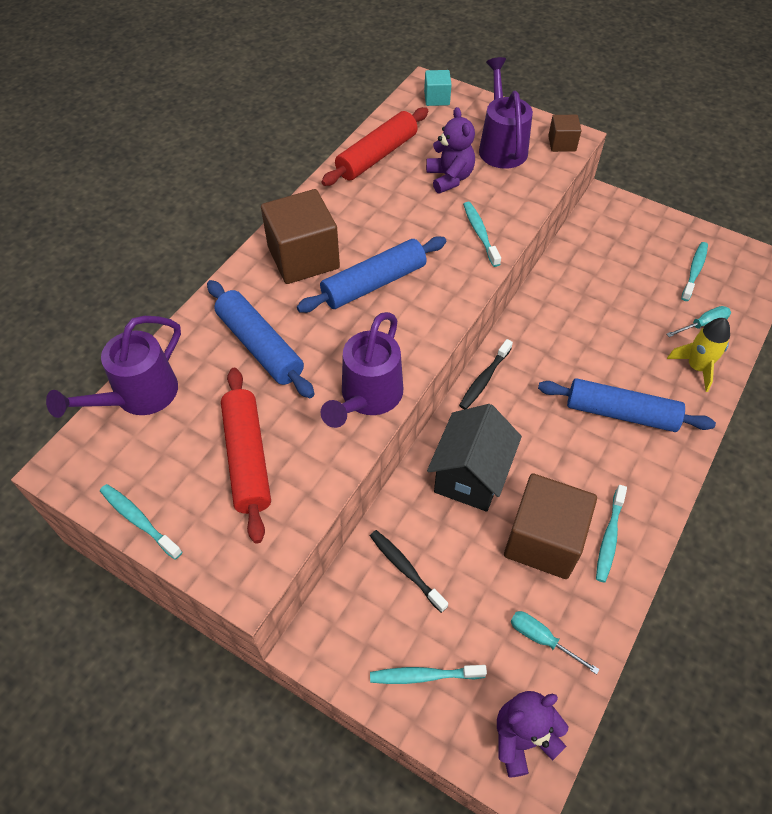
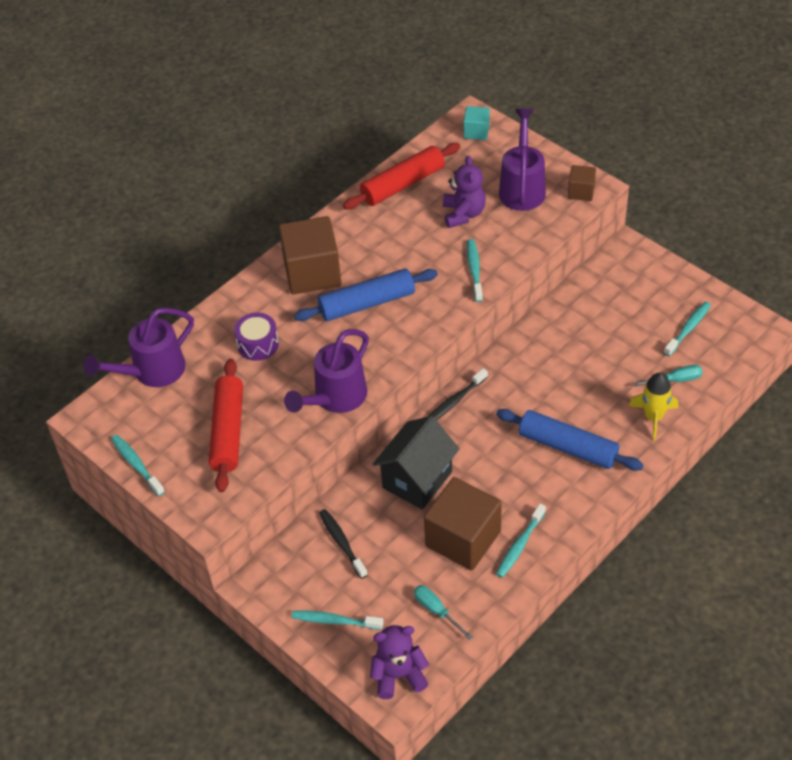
camera: 15 degrees right, 5 degrees down
(260, 346) = (258, 344): blue rolling pin -> purple drum

